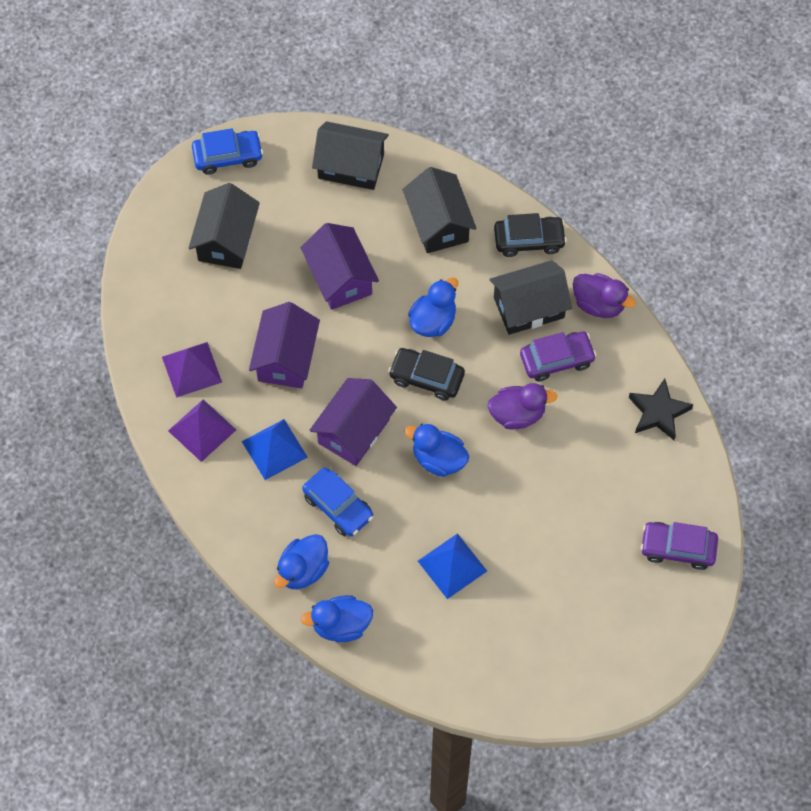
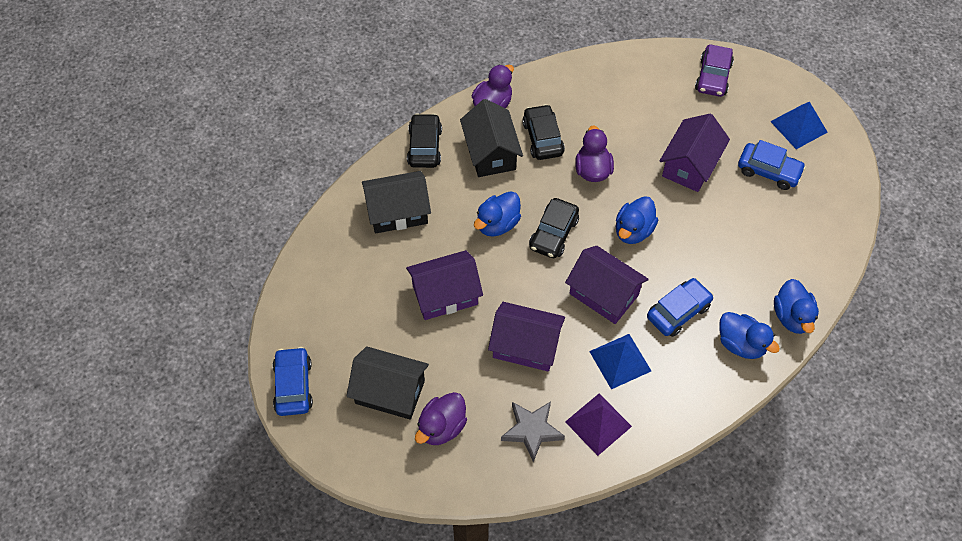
camera: 85 degrees left, 5 degrees down
(191, 289) = (442, 427): none -> purple duck
(191, 369) = (532, 430): purple pyramid -> grey star
(351, 166) = (324, 278): black house -> none
(433, 321) = (497, 224): blue duck -> blue duck turned 90 degrees counterclockwise
(452, 566) = (732, 229): blue pyramid -> blue pyramid (798, 126)
(537, 520) = (690, 165): none -> purple house
(539, 609) = (768, 171): none -> blue car
(557, 360) = (543, 138): purple car -> black car
(658, 412) = (595, 76): black star -> none

